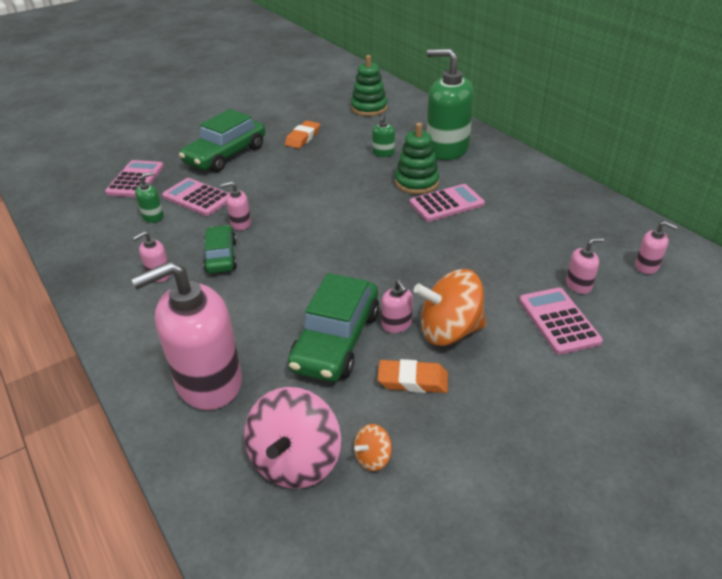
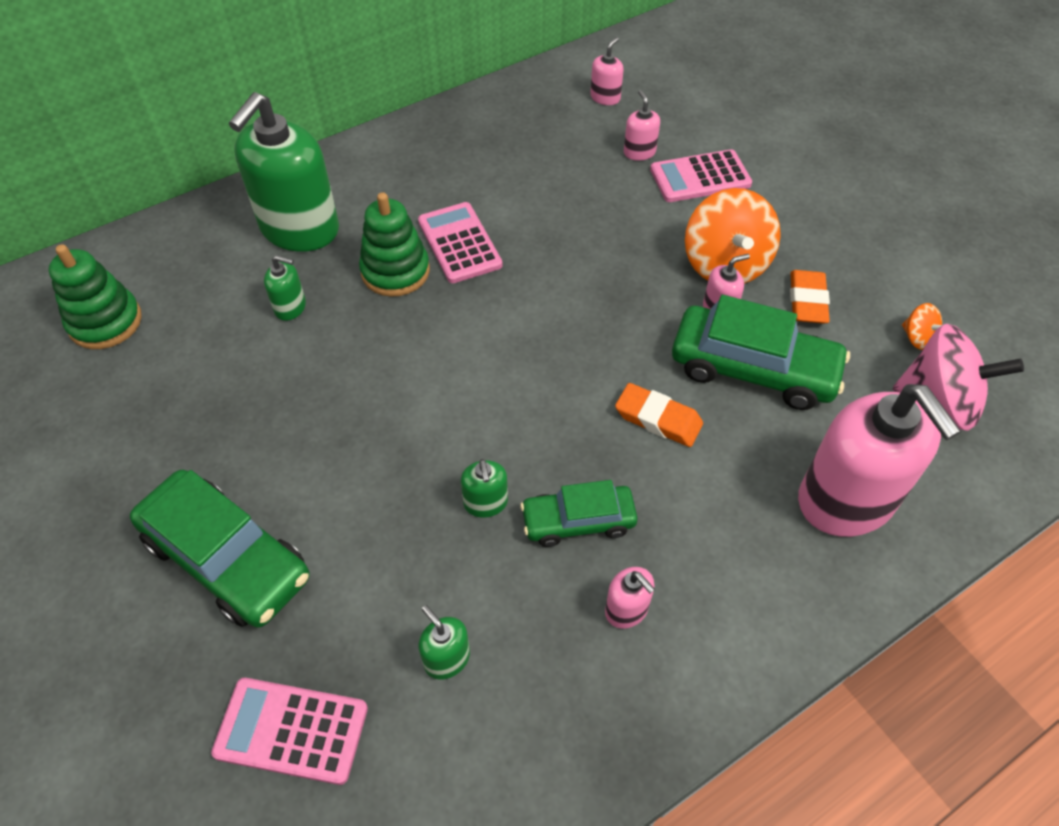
camera: 90 degrees left, 15 degrees up
(197, 198) = (389, 587): pink calculator -> none
(240, 224) = (485, 503): pink soap dispenser -> green soap dispenser
(303, 138) = (194, 426): orange eraser -> orange eraser (658, 419)

